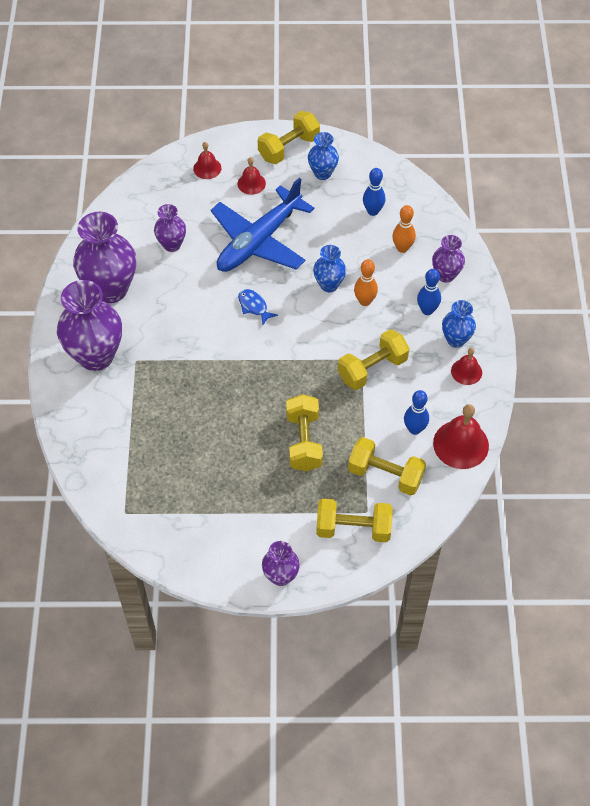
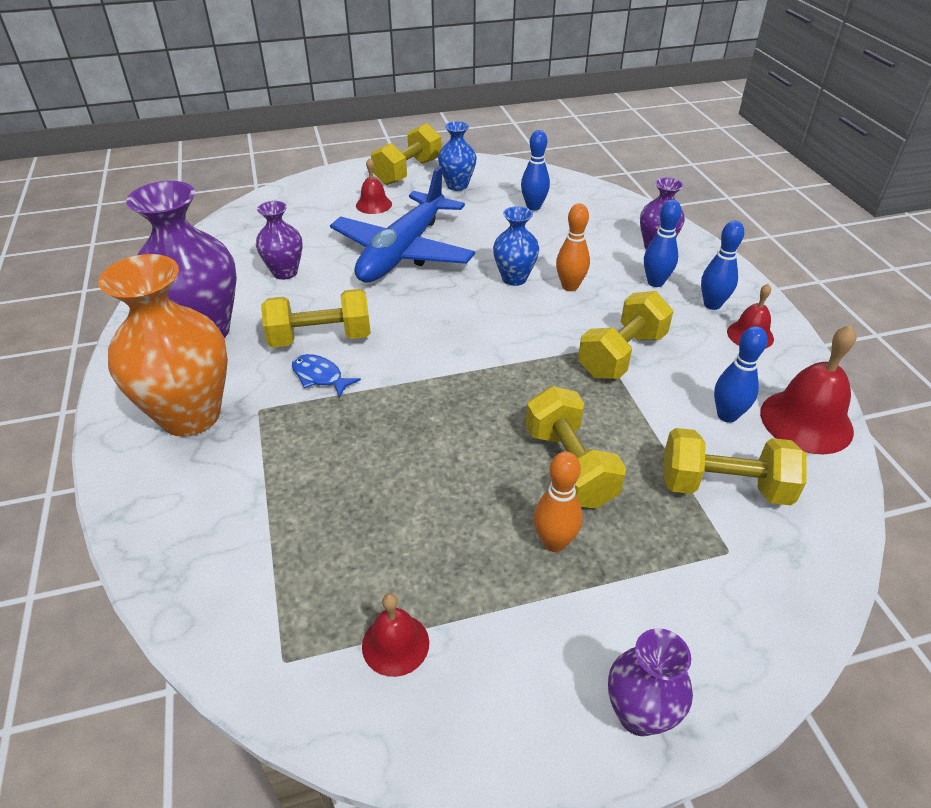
camera: 15 degrees left, 15 degrees down
(96, 356) = (190, 415): purple vase -> orange vase
(207, 168) = (313, 200): red bell -> red bell (395, 644)
(254, 306) = (421, 316): blue fish -> blue fish (320, 377)
(353, 528) = (723, 585): yellow dumbbell -> yellow dumbbell (320, 338)
(402, 248) = (587, 232): orange bowling pin -> orange bowling pin (554, 542)
(456, 339) = (712, 305): blue vase -> blue bowling pin

